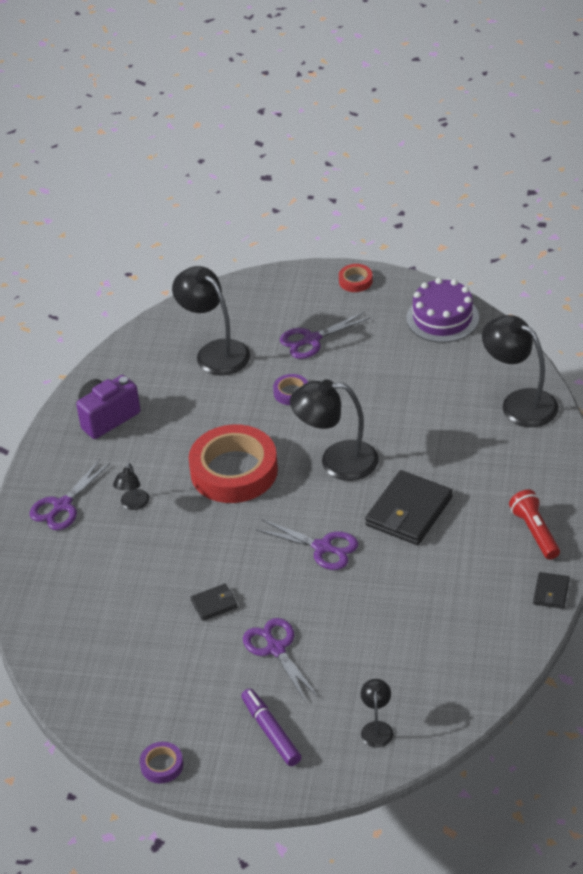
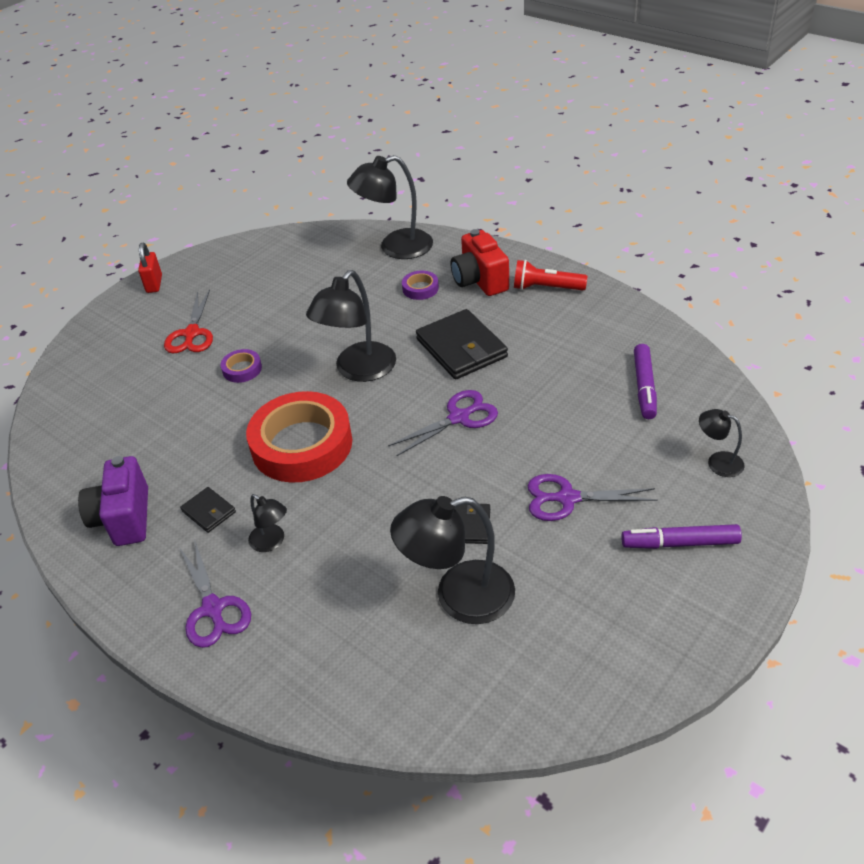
camera: 60 degrees left, 0 degrees up
(162, 765) = (679, 659): purple tape -> purple tape (420, 288)
(215, 352) = (130, 401): black lamp -> black lamp (459, 596)
(311, 340) = (191, 334): purple scissors -> red scissors
(355, 281) = (154, 284): red tape -> red padlock
(440, 650) = (644, 387): none -> purple marker
(442, 318) = (256, 253): purple cake -> none
(512, 482) = (480, 281): none -> red camera
(551, 592) = (620, 302): black wallet -> black wallet (209, 511)

